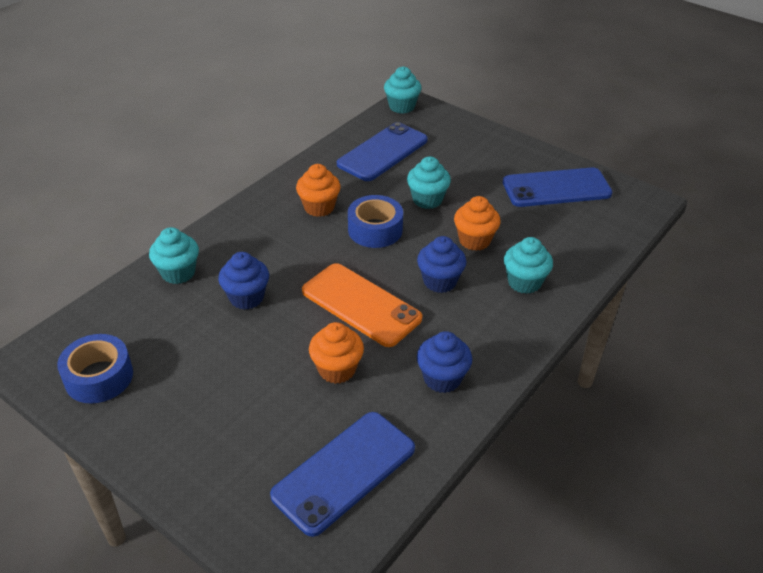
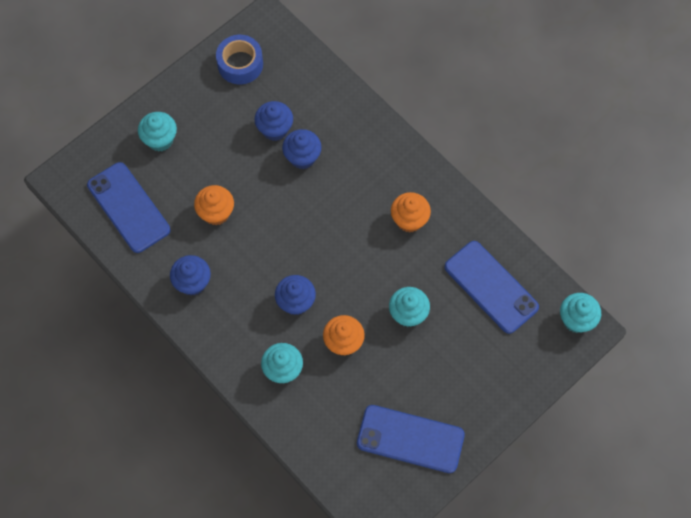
camera: 100 degrees right, 25 degrees up
(178, 273) = (339, 110): turquoise cupcake -> turquoise cupcake (160, 140)
(206, 328) = (275, 129): none -> blue cupcake
(361, 305) = (279, 238): orange phone -> none
(375, 230) = (371, 262): blue tape -> none
(556, 188) = (410, 439): blue phone -> blue phone turned 75 degrees counterclockwise

